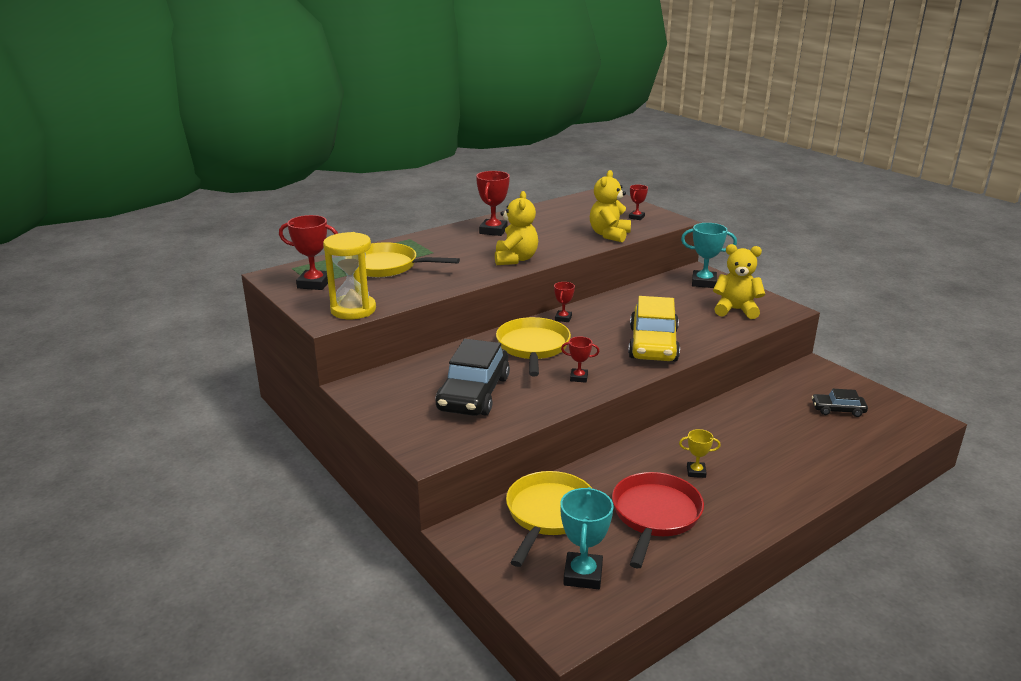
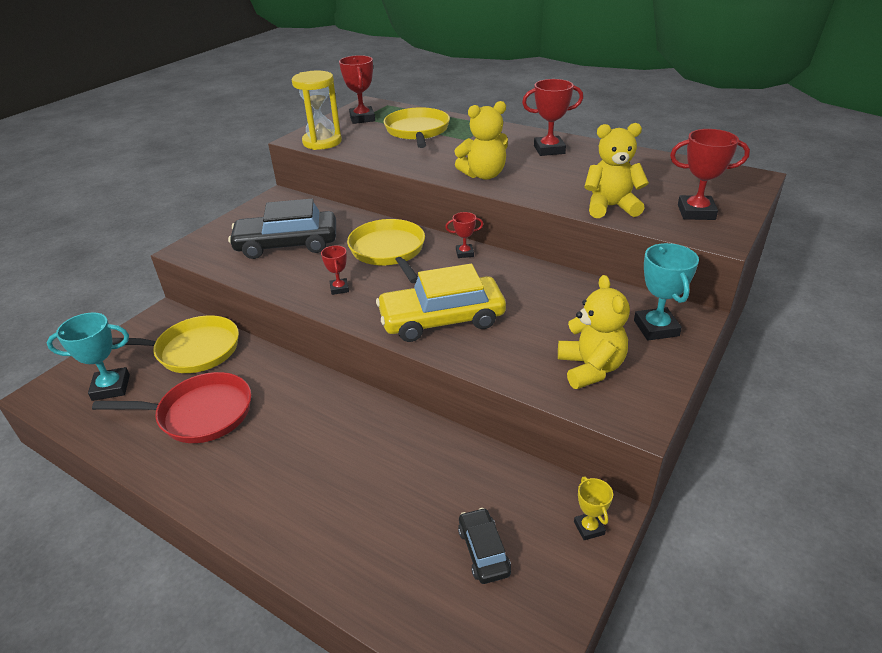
camera: 70 degrees right, 10 degrees up
(533, 347) = (389, 251): yellow pan -> yellow pan turned 90 degrees counterclockwise
(636, 217) = (696, 212): red trophy -> red trophy, size x1.75
(696, 472) = (282, 430): yellow trophy -> yellow trophy (589, 528)

